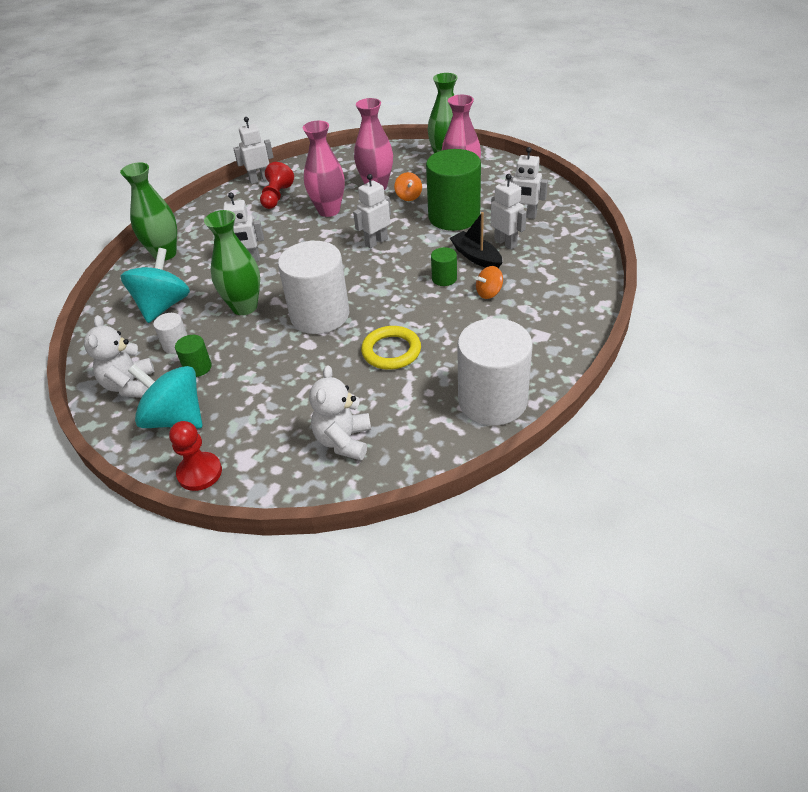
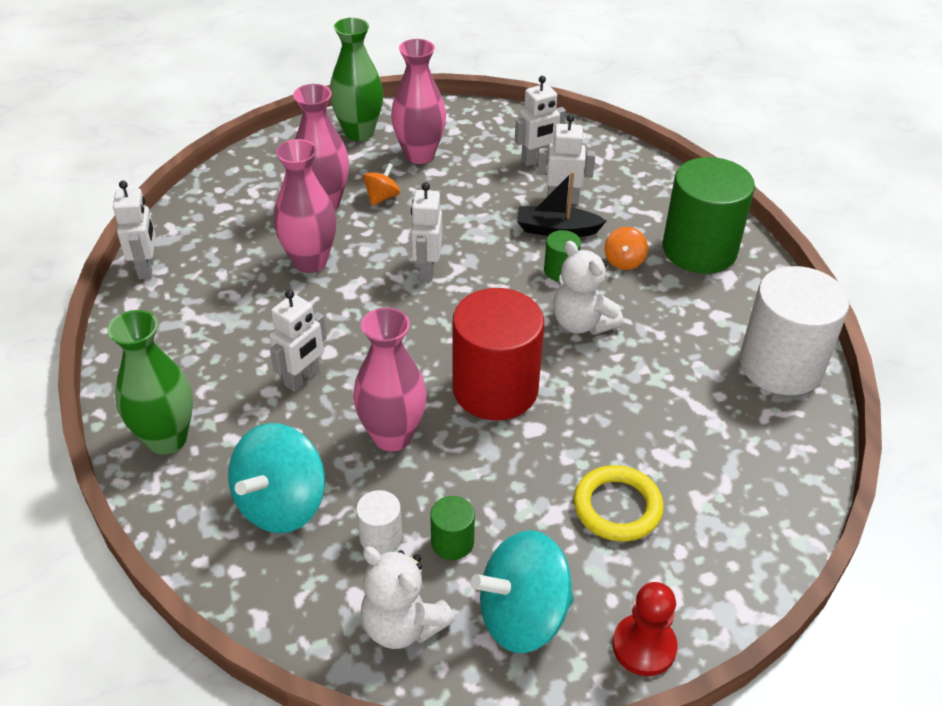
camera: 50 degrees left, 0 degrees up
(163, 306) = (281, 504): turquoise spinning top -> turquoise spinning top turned 120 degrees counterclockwise
(244, 307) = (392, 436): green vase -> pink vase
(260, 180) = (147, 268): white robot -> white robot turned 150 degrees clockwise
(276, 197) = (210, 279): red pawn -> none
(320, 315) = (495, 389): white cylinder -> red cylinder
(344, 441) = (722, 499): white teddy bear -> white teddy bear (582, 323)
(391, 351) = (626, 379): yellow ring -> yellow ring (617, 507)
(408, 196) = (382, 197): orange spinning top -> orange spinning top turned 90 degrees counterclockwise
(454, 217) = (468, 196): green cylinder -> green cylinder (699, 250)

